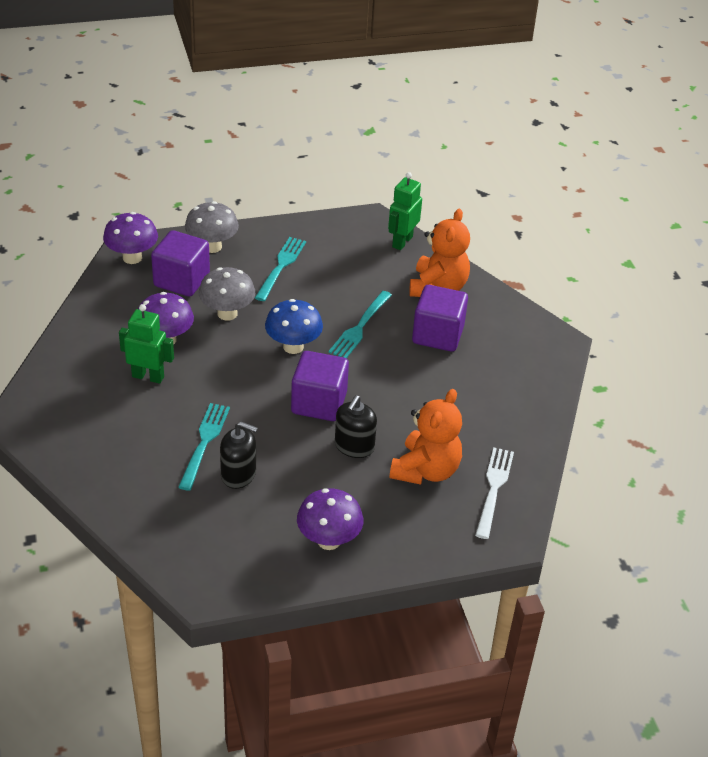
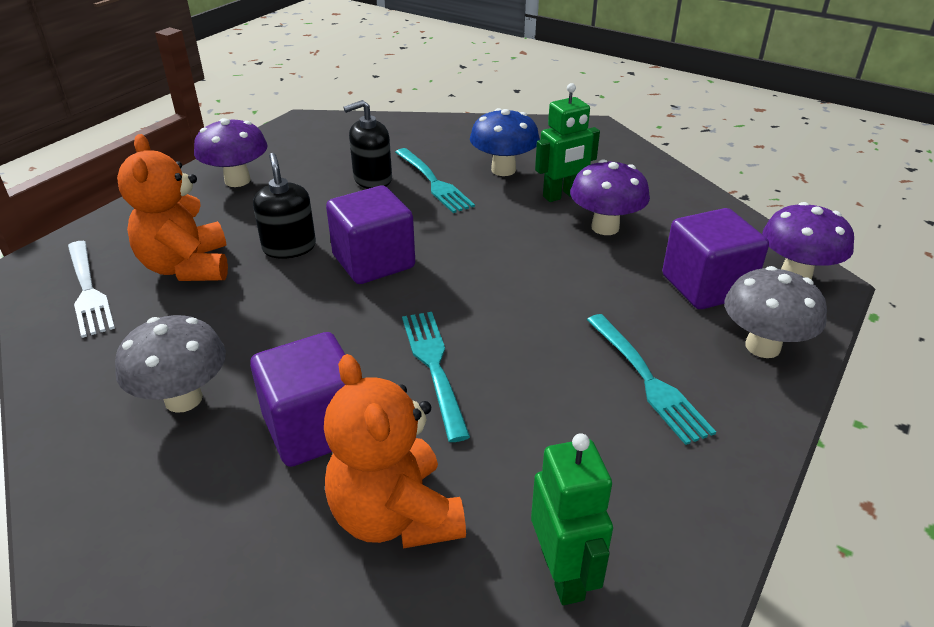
camera: 140 degrees right, 5 degrees down
(227, 313) = (599, 284): grey mushroom -> grey mushroom (183, 399)
(293, 346) = (478, 295): blue mushroom -> blue mushroom (503, 170)

